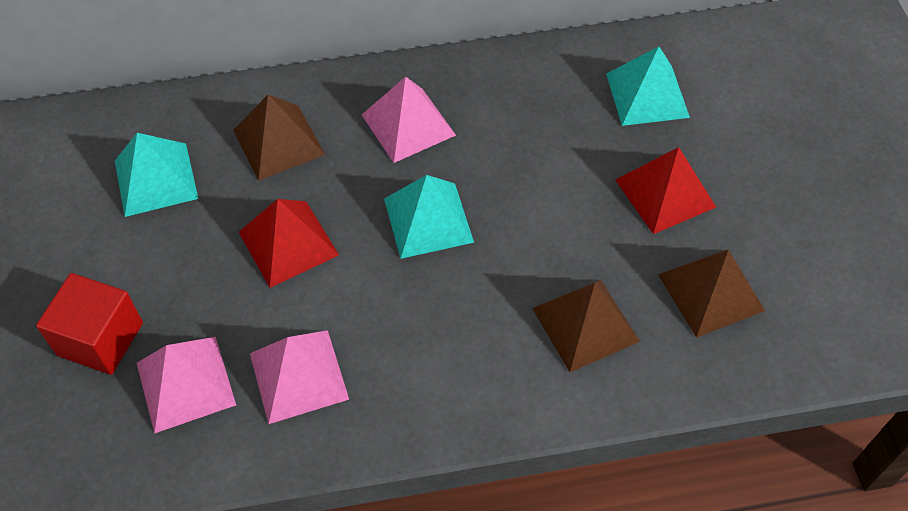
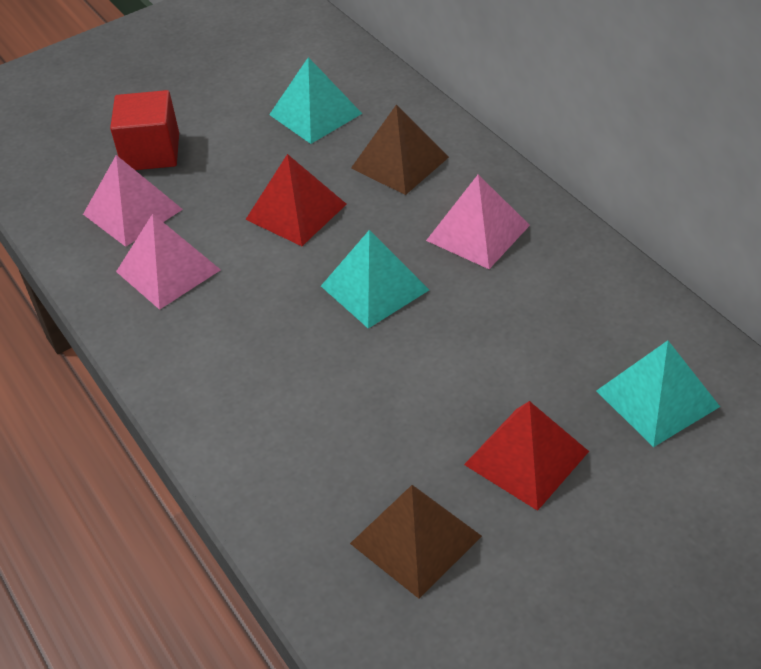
camera: 70 degrees right, 10 degrees down
(585, 324) = (317, 444): brown pyramid -> none

